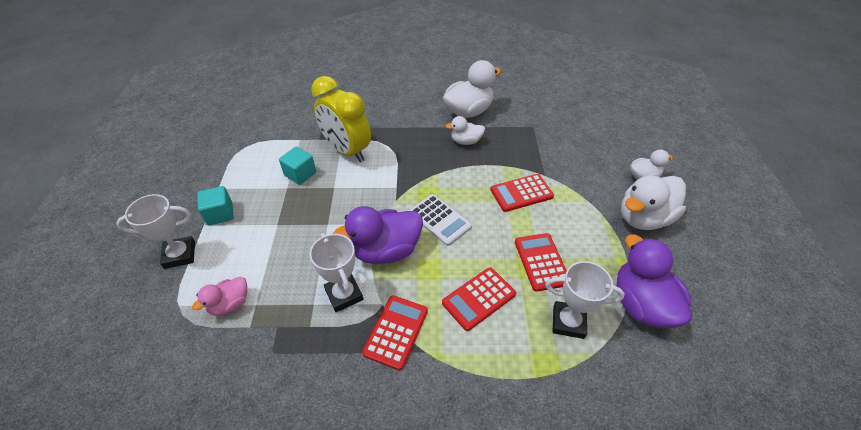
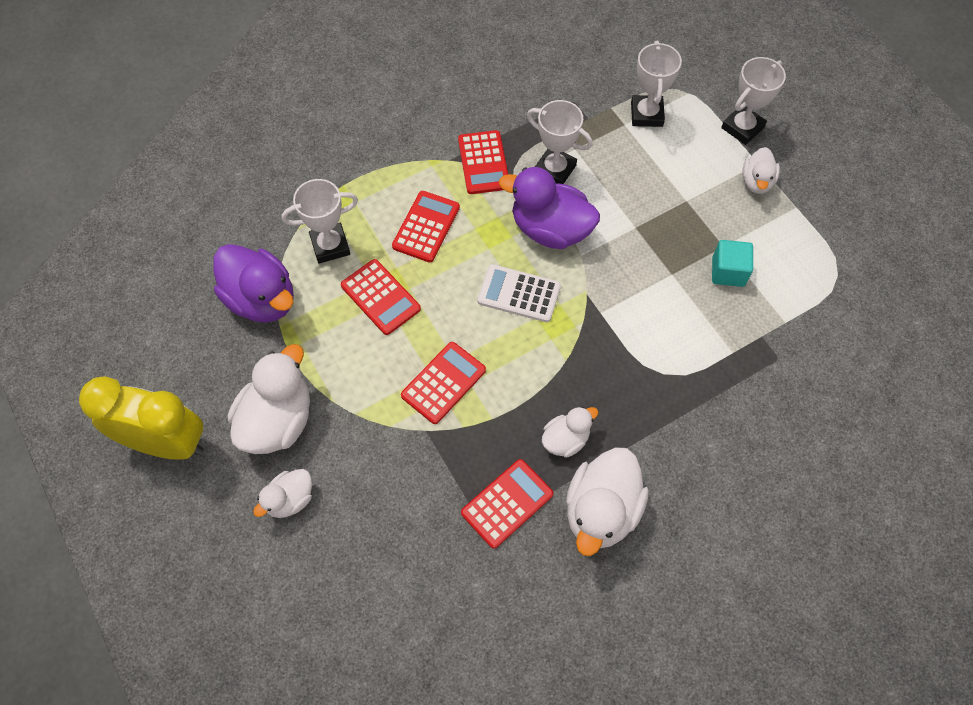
camera: 150 degrees right, 15 degrees up
(220, 214) = (756, 182): turquoise cube -> white duck
(230, 304) = (646, 114): pink duck -> white trophy
(347, 151) = (708, 336): yellow clock -> yellow clock (166, 443)
(385, 250) = (550, 229): purple duck -> purple duck turned 105 degrees counterclockwise
(515, 130) = (507, 503): none -> red calculator

